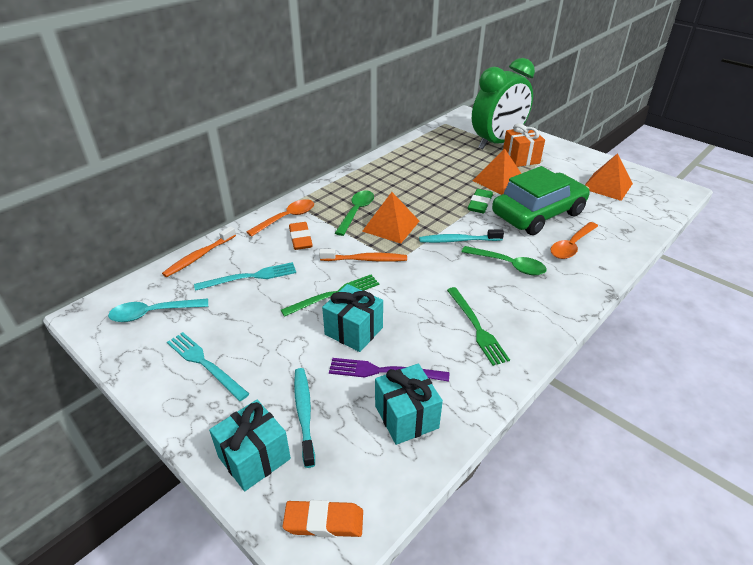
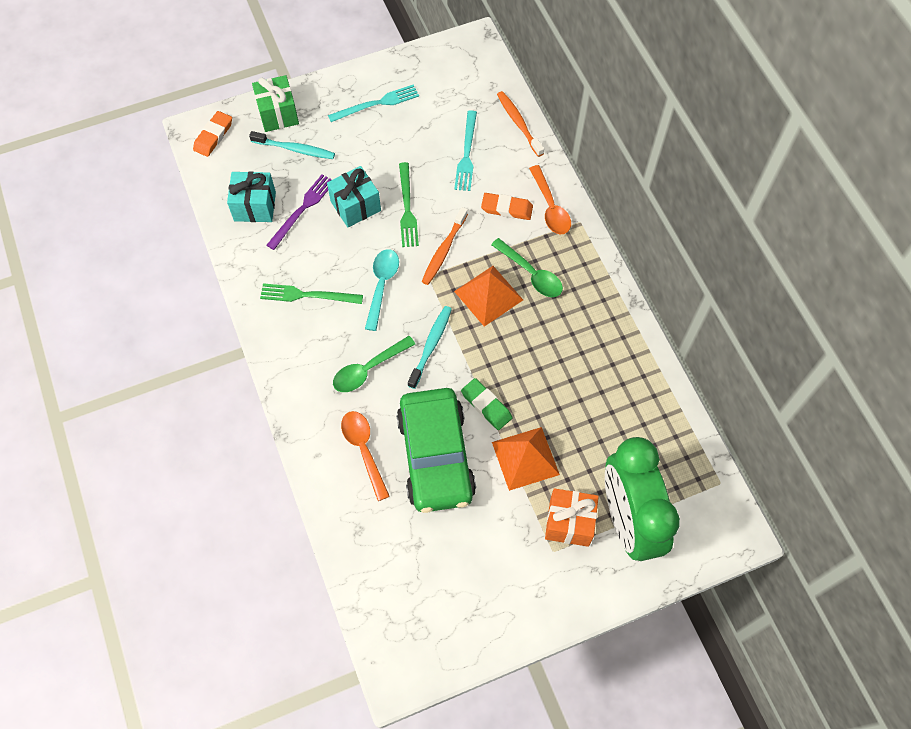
camera: 115 degrees right, 25 degrees up
(153, 313) = (454, 81): turquoise spoon -> turquoise spoon (382, 285)
(254, 457) = (278, 114): turquoise gift -> green gift
(607, 186) = (451, 585): orange pyramid -> none

